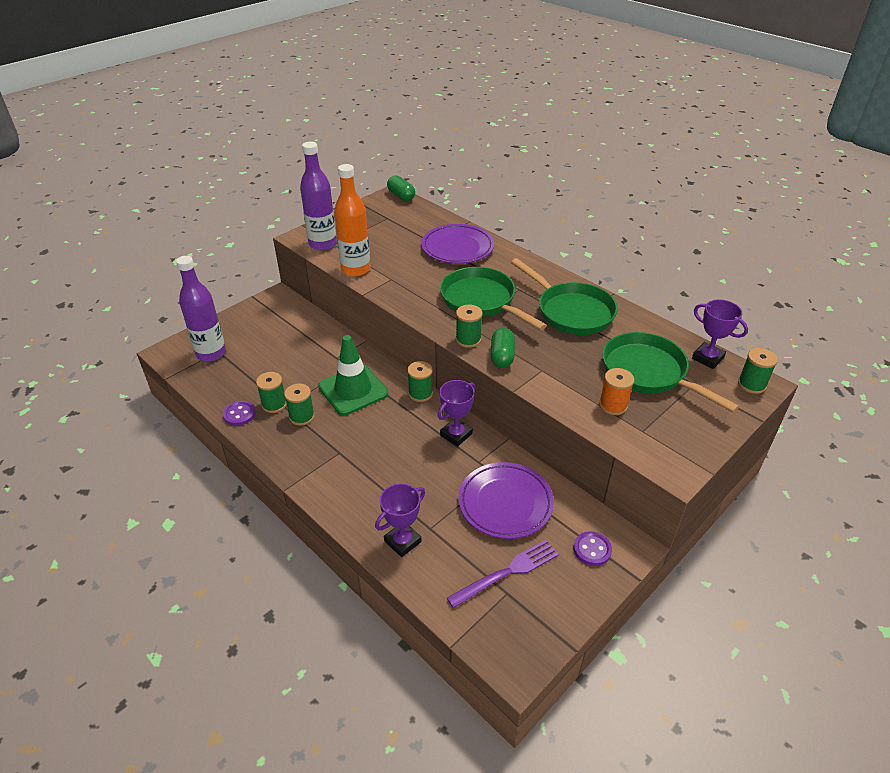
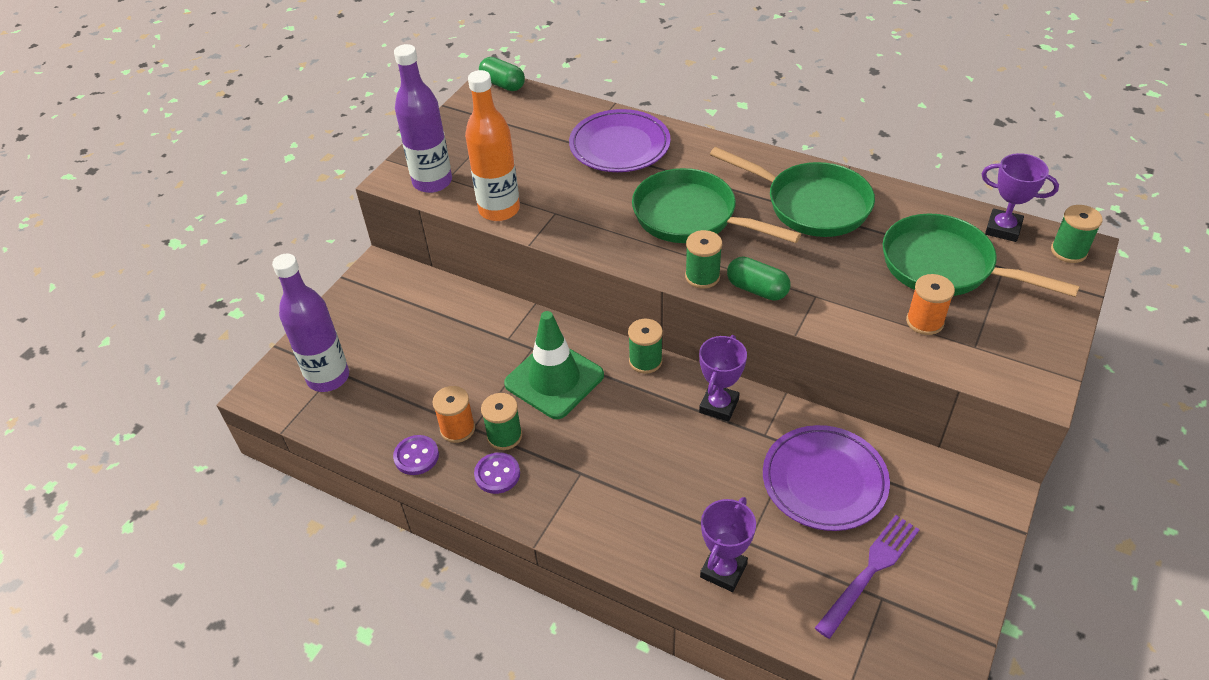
camera: 15 degrees left, 5 degrees up
(274, 404) = (457, 429): green spool -> orange spool
(502, 356) = (757, 289): green capsule -> green capsule turned 45 degrees counterclockwise
(592, 549) = (954, 511): purple button -> purple button (497, 474)

